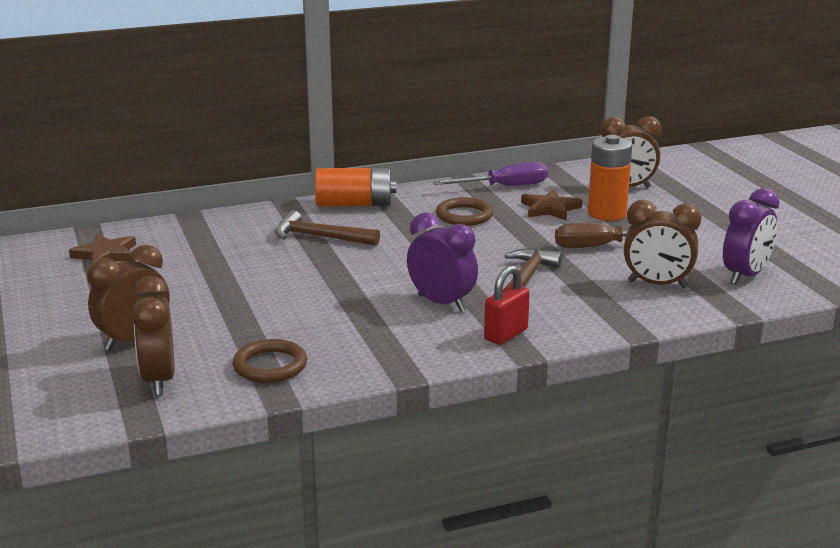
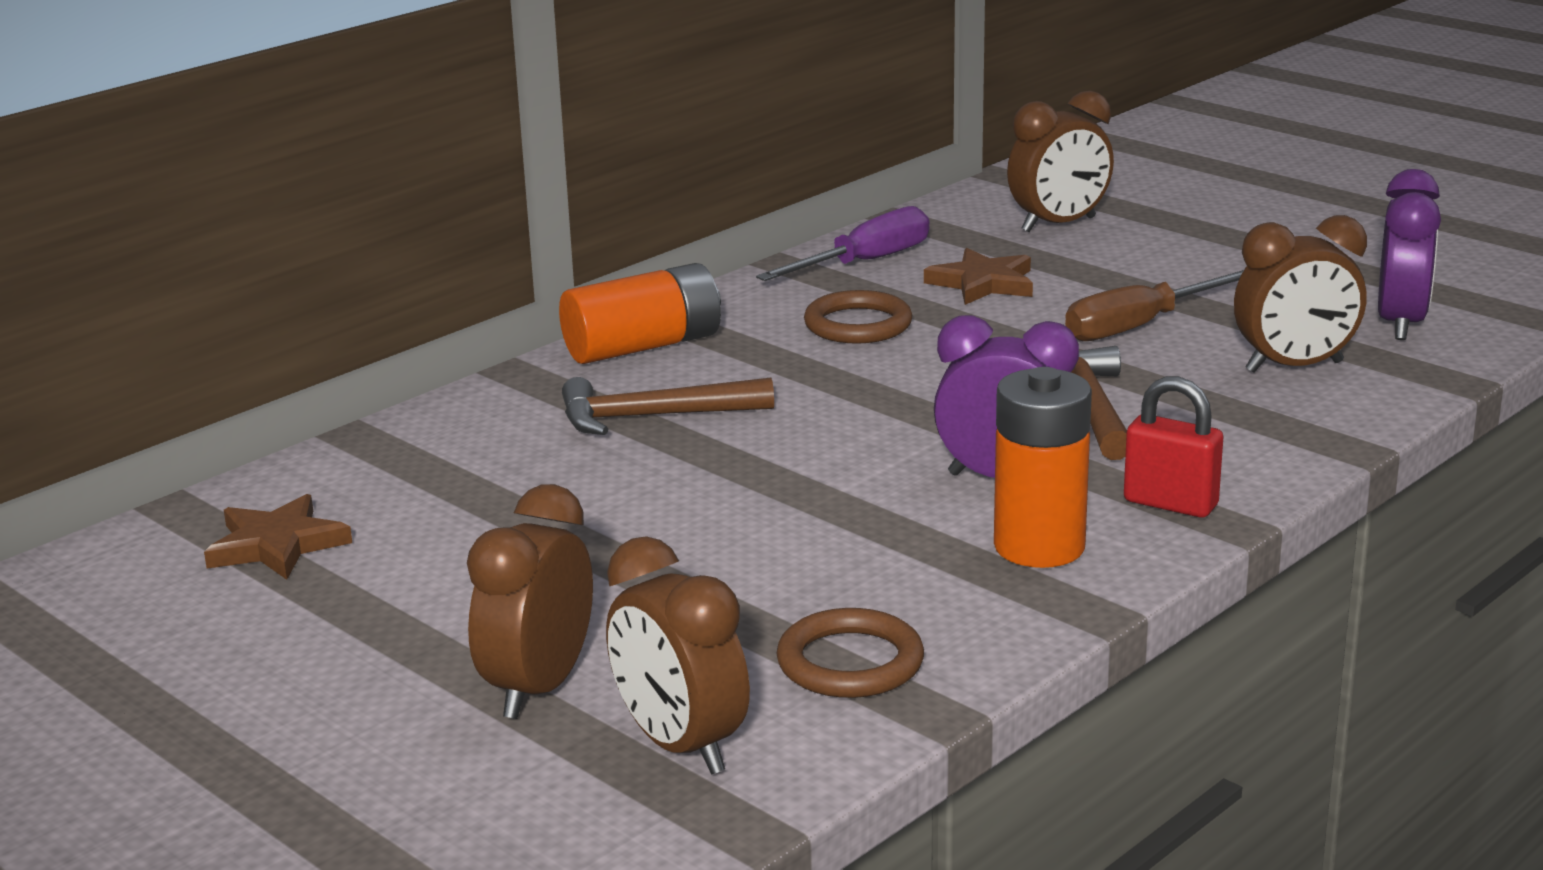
camera: 25 degrees left, 0 degrees up
(506, 334) = (1170, 504): red padlock -> red padlock turned 75 degrees counterclockwise
(607, 213) = (1081, 272): orange battery -> orange battery (1039, 547)

